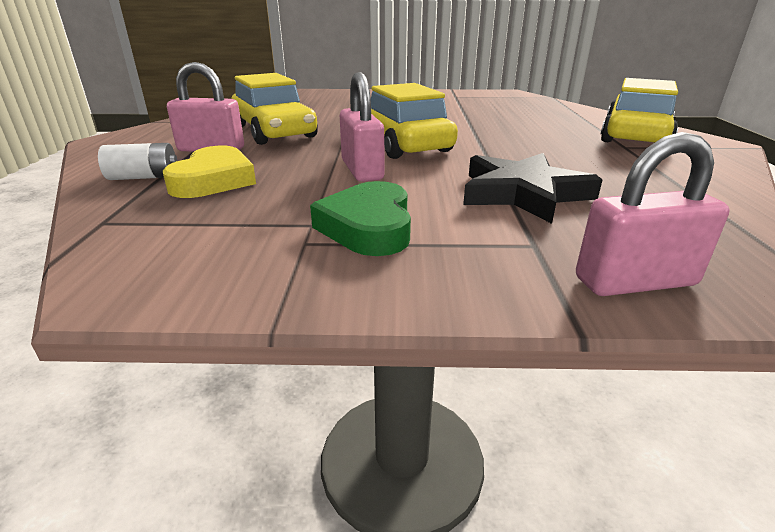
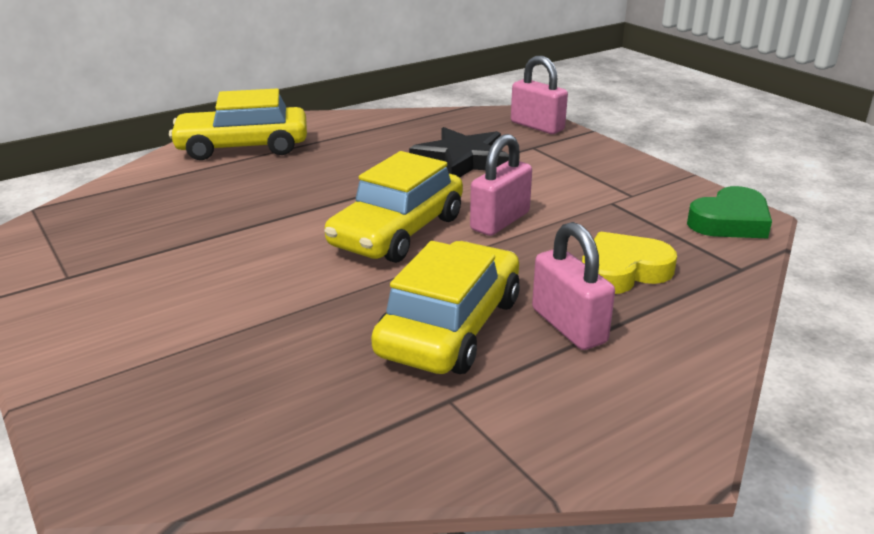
camera: 125 degrees left, 0 degrees up
(144, 177) = (678, 309): white battery -> none
(368, 227) = (585, 186): green heart -> green heart (730, 221)

